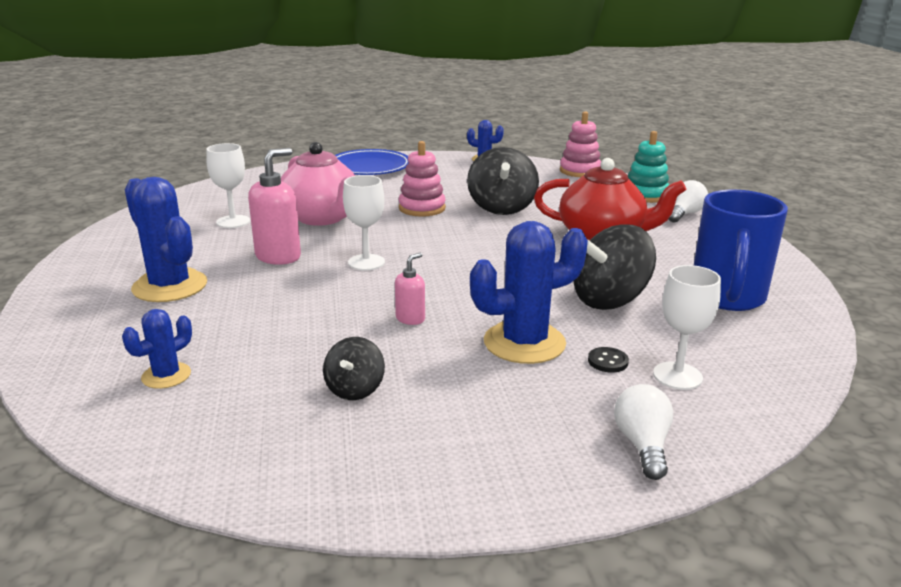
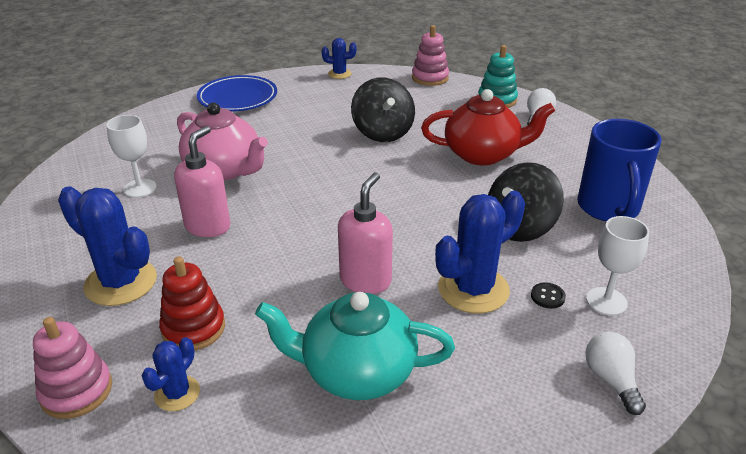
camera: 15 degrees left, 10 degrees up
(214, 330) = (193, 328): none -> red stacking toy
(355, 389) = (357, 372): black spinning top -> turquoise teapot
(366, 262) = (294, 219): white goblet -> none
(410, 319) = (365, 280): pink soap dispenser -> pink soap dispenser, size x1.85
(422, 208) = (312, 144): pink stacking toy -> pink stacking toy (76, 391)

